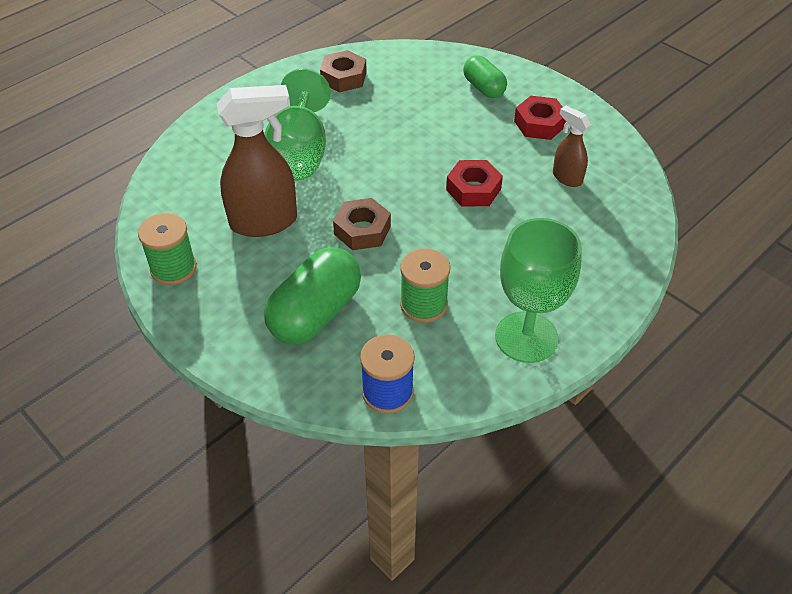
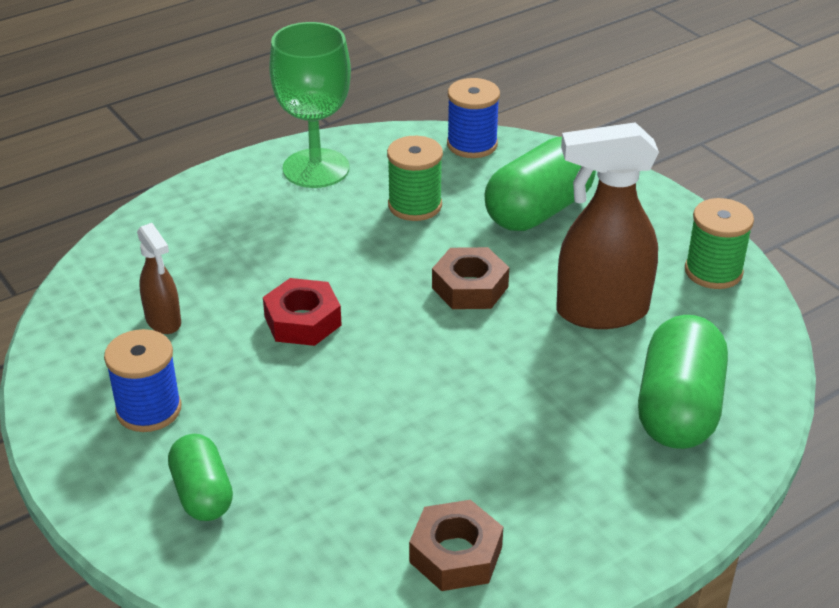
camera: 170 degrees left, 10 degrees down
(218, 161) = (678, 409): none -> green capsule
(299, 154) = (549, 405): green goblet -> none
(539, 124) = (149, 409): red nut -> blue spool

